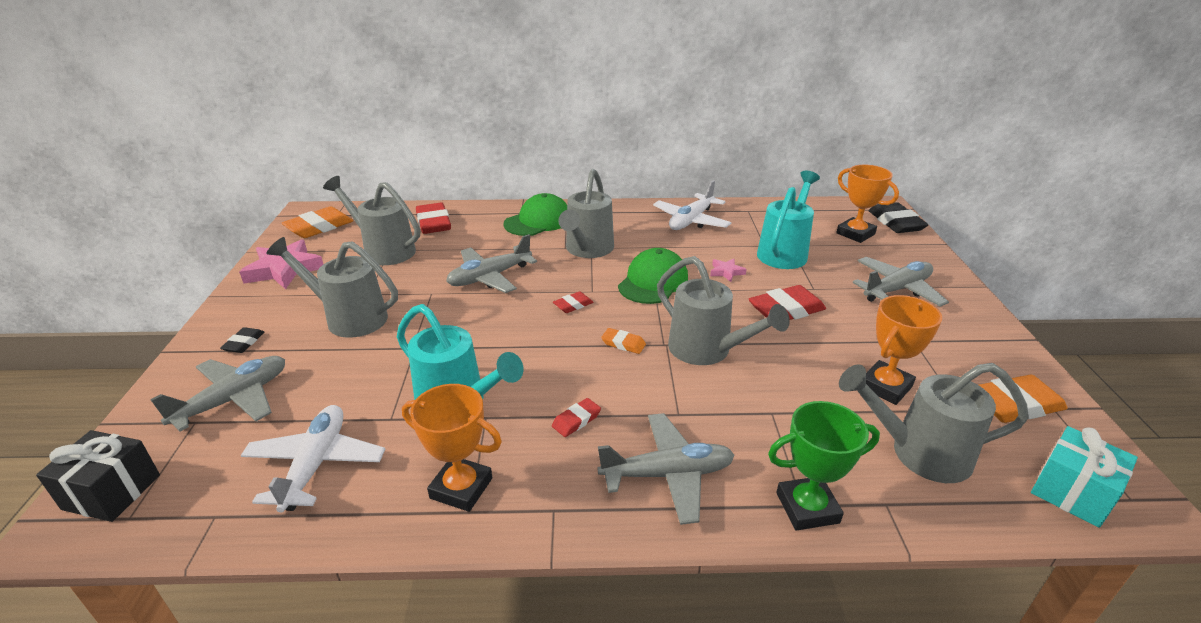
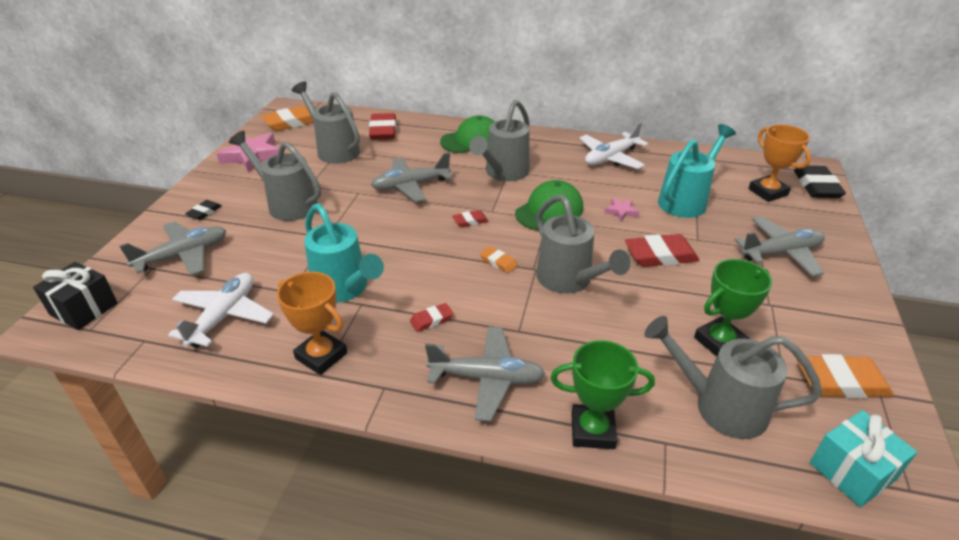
camera: 15 degrees right, 5 degrees up
(885, 387) = (719, 342): orange trophy -> green trophy

